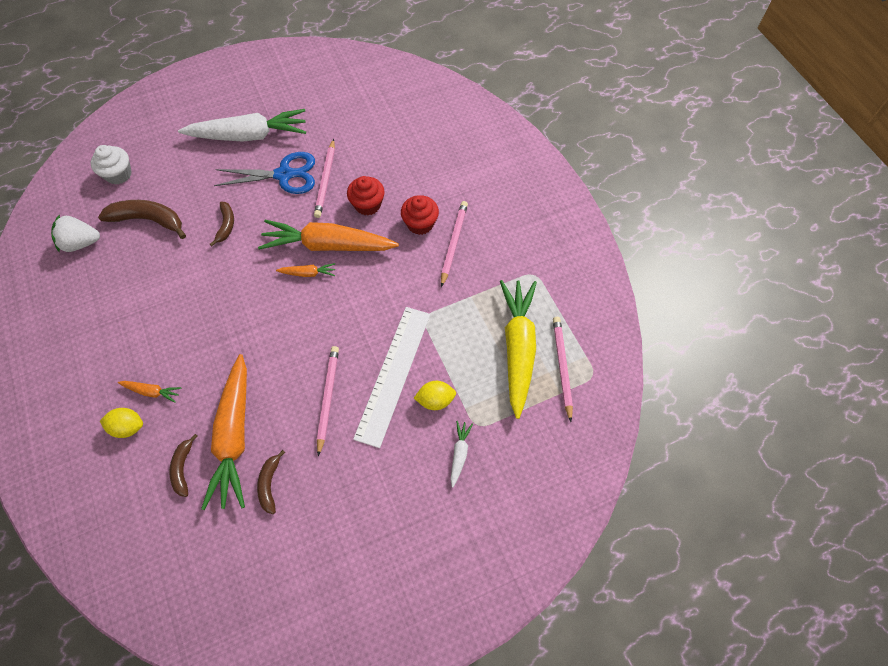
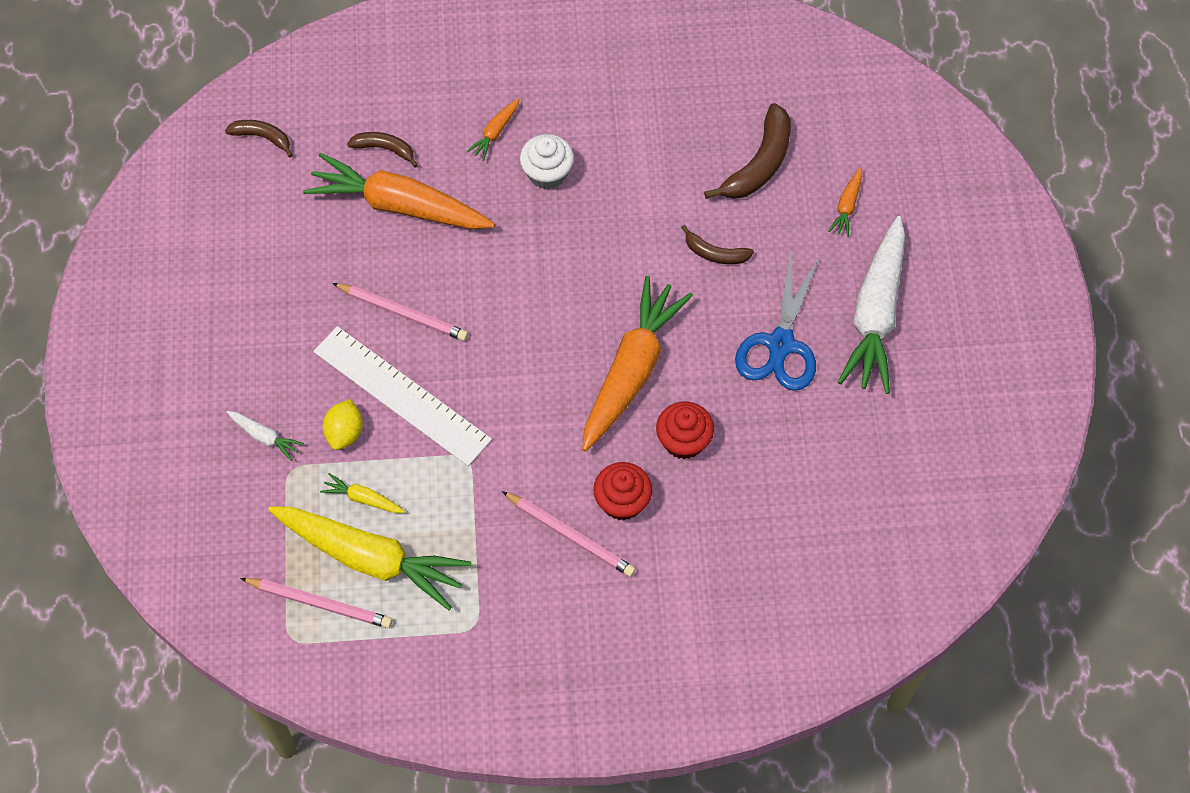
camera: 110 degrees right, 0 degrees up
(81, 243) = (749, 84): white strawberry -> none
(118, 174) = (856, 139): white cupcake -> white cupcake (547, 173)
(128, 427) = (460, 104): yellow lemon -> none
(270, 484) = (325, 229): brown banana -> brown banana (262, 137)
(308, 273) = (595, 335): orange carrot -> orange carrot (847, 206)
(325, 180) = (750, 397): pink pencil -> none
(479, 369) = (363, 499): none -> yellow carrot

